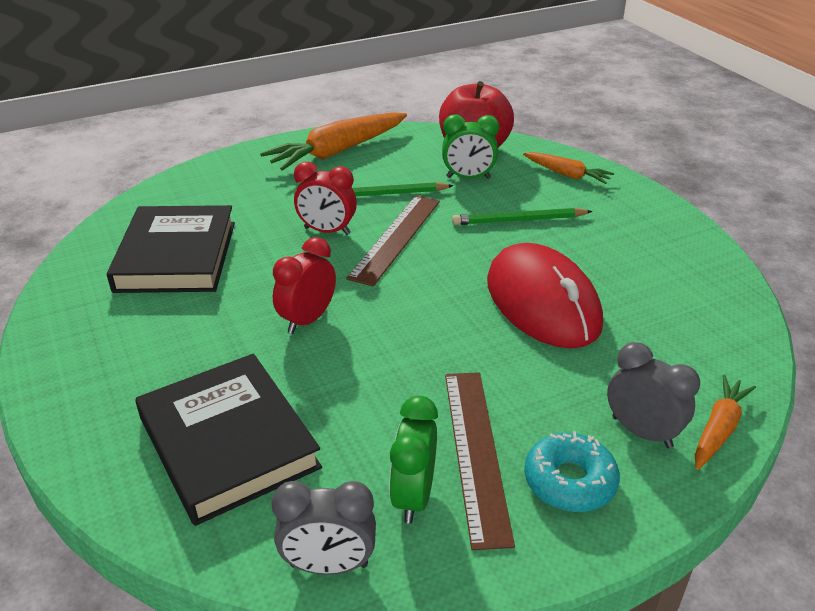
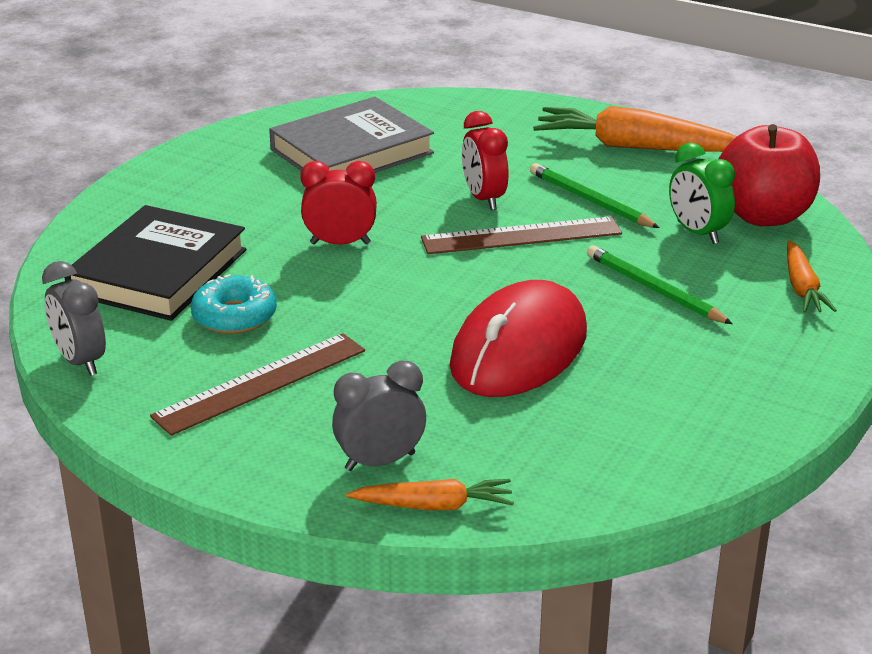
camera: 55 degrees right, 5 degrees down
(176, 256) = (351, 151): black book -> grey book
(413, 496) = (181, 371): green clock -> none
(569, 481) = (273, 440): turquoise donut -> turquoise donut (234, 316)
(642, 432) = (380, 461): grey clock -> grey clock turned 120 degrees counterclockwise

